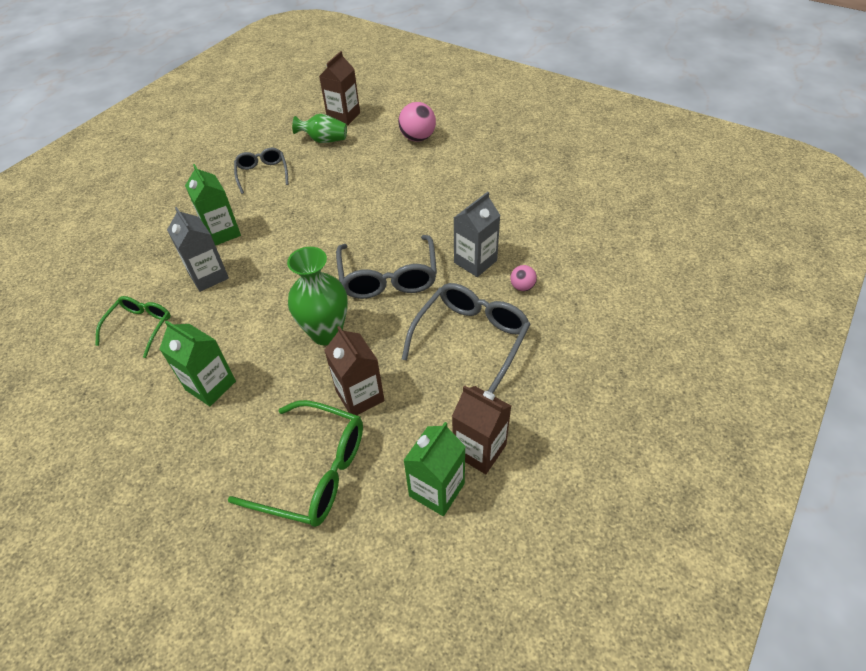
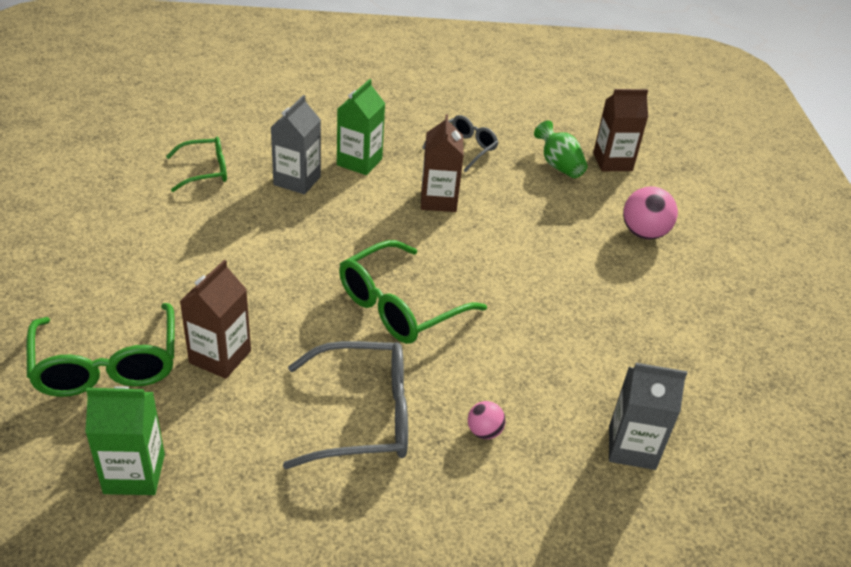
camera: 50 degrees right, 10 degrees down
(210, 385) = (167, 246): green carton -> none
(326, 333) = (285, 294): green vase -> none
(388, 277) = (400, 306): grey glasses -> green glasses
(475, 261) = (487, 370): grey carton -> grey carton (632, 447)
(479, 450) = (208, 490): brown carton -> brown carton (438, 200)

